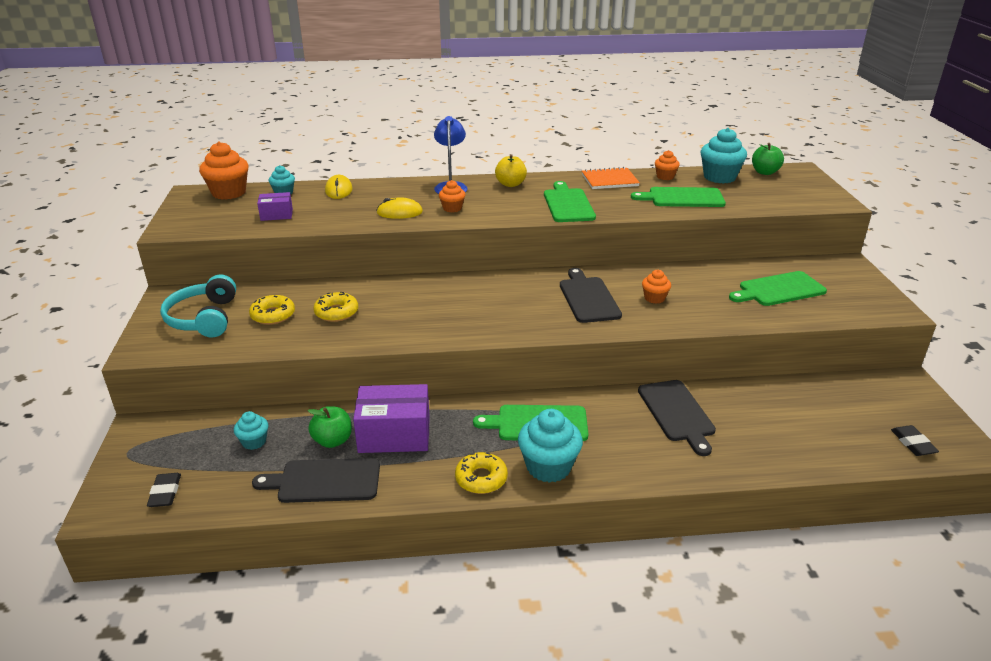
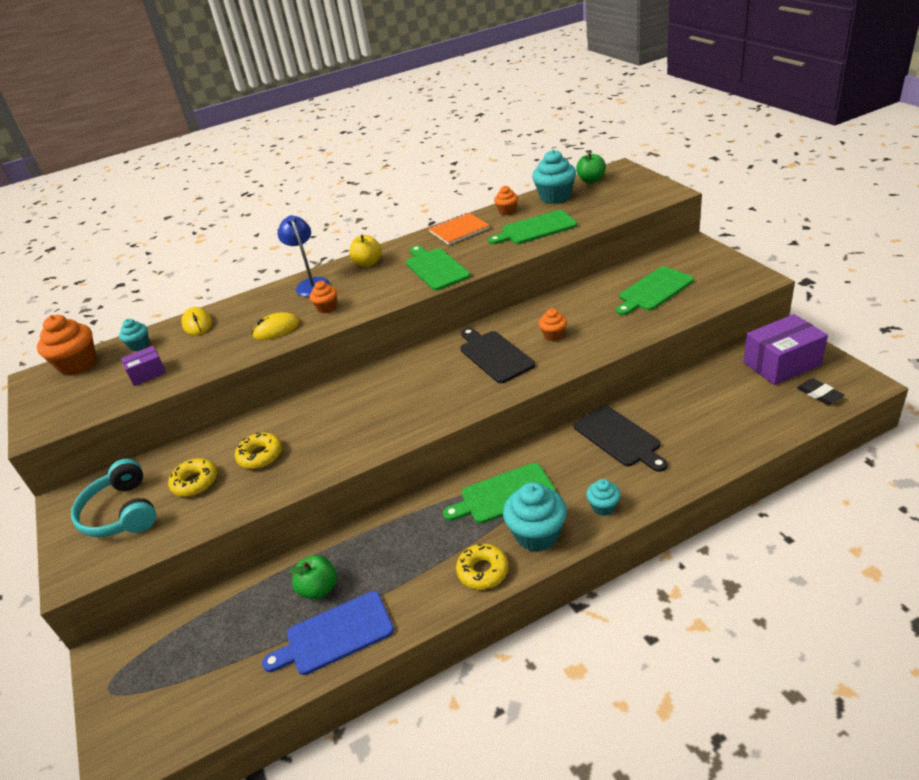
camera: 15 degrees left, 5 degrees up
(165, 492) = (176, 715): black eraser -> none
(254, 442) = (239, 622): turquoise cupcake -> turquoise cupcake (603, 507)
(324, 481) = (335, 635): black cutting board -> blue cutting board
(394, 434) = (376, 558): purple box -> purple box (782, 364)

